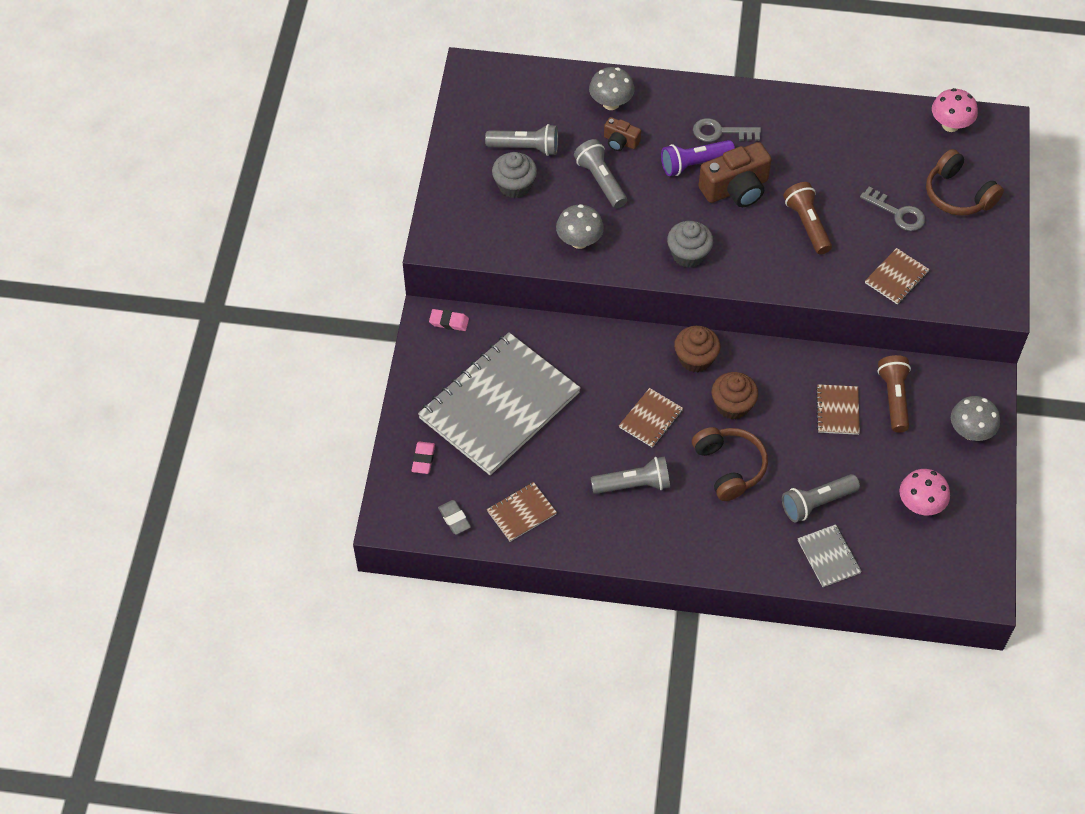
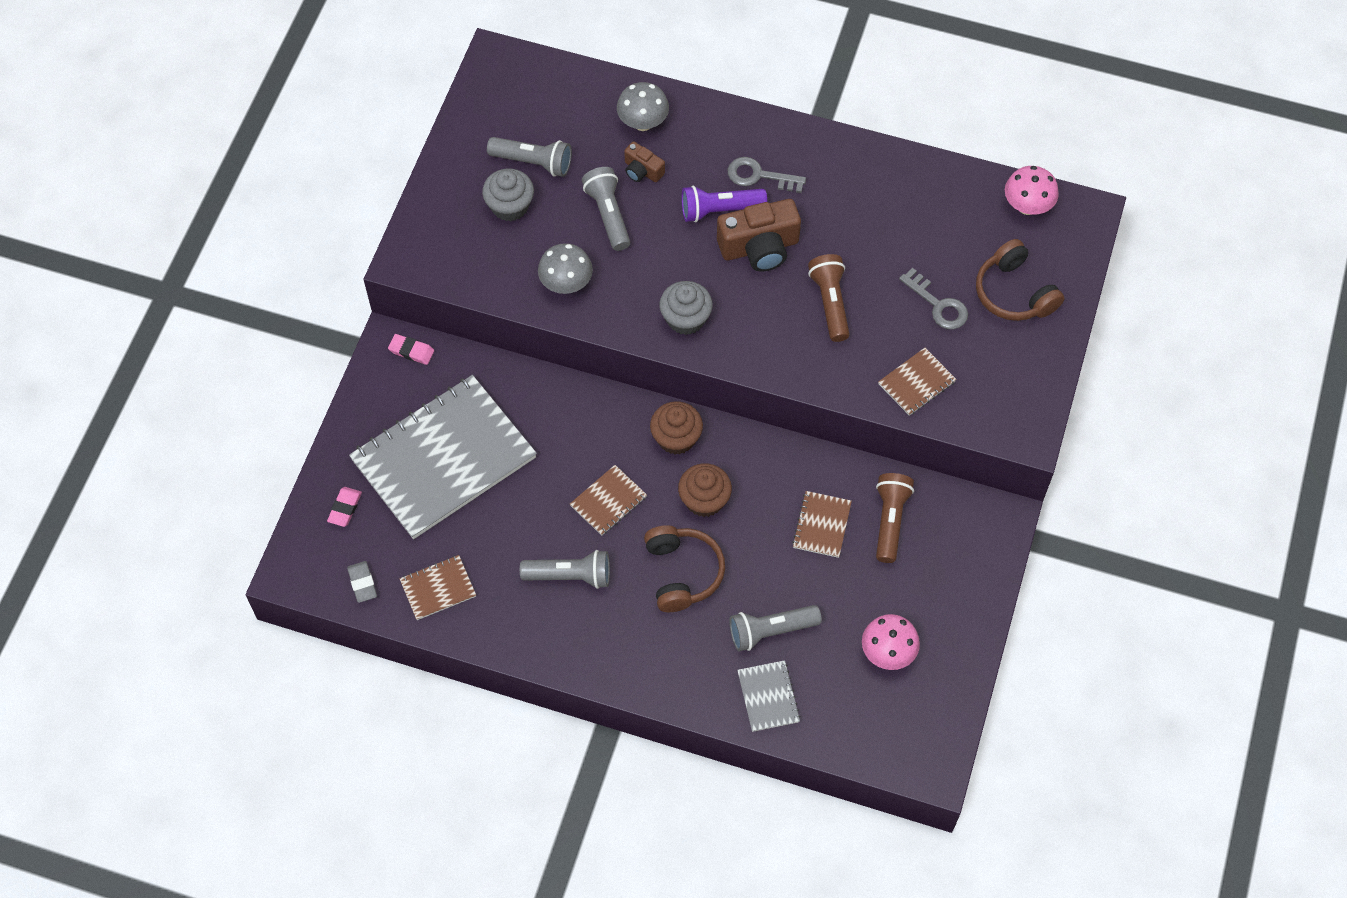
camera: 10 degrees right, 5 degrees up
(970, 432) = (967, 575): grey mushroom -> none

